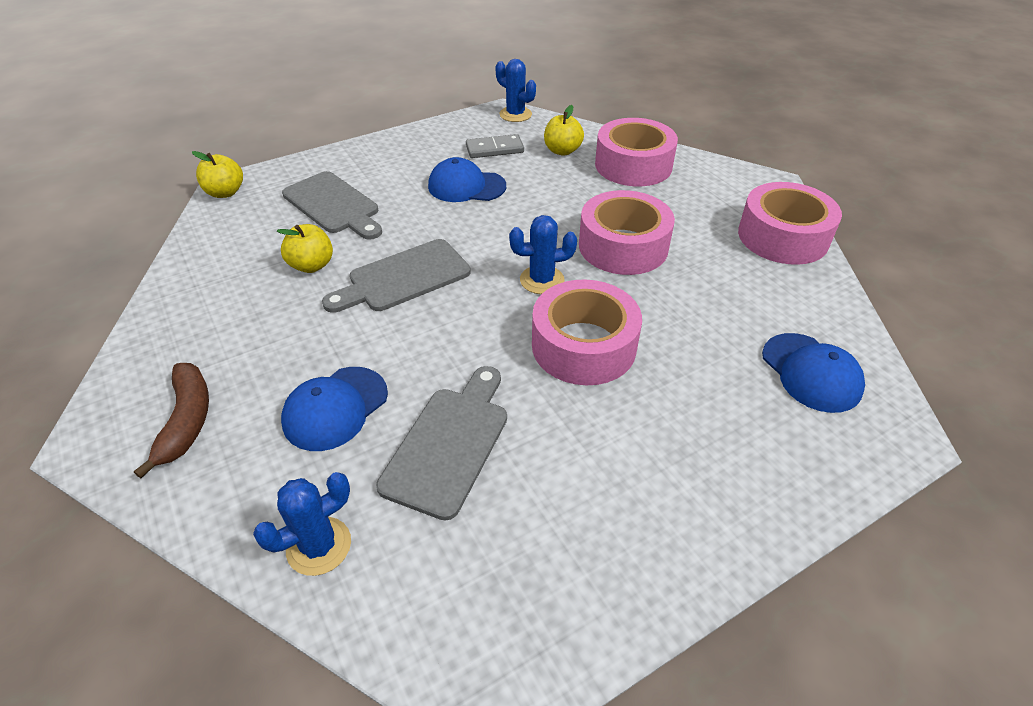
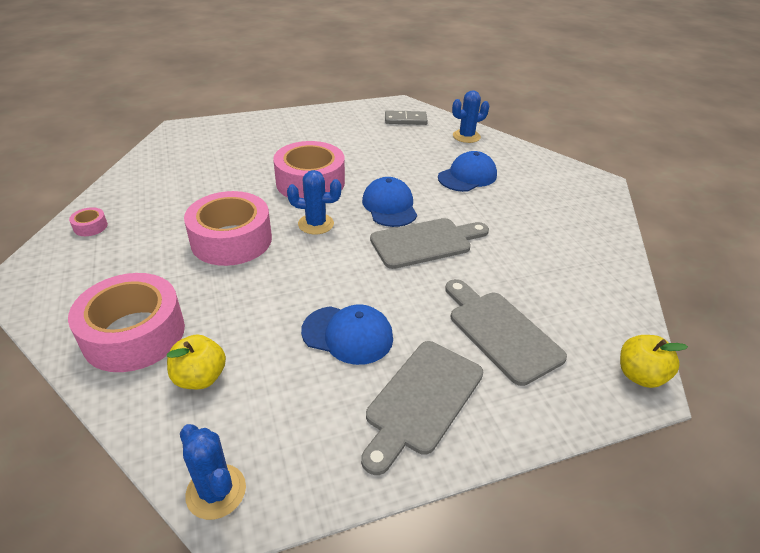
camera: 170 degrees left, 5 degrees down
(187, 421) = (551, 183): brown banana -> none
(312, 265) = (505, 265): yellow apple -> none
(449, 444) = (405, 155): grey cutting board -> grey cutting board (422, 400)
(494, 149) = (289, 399): grey domino -> grey domino (405, 120)
(783, 237) = (90, 226): pink tape -> pink tape, size x0.40
(811, 372) = (189, 153): blue cap -> blue cap (389, 206)

